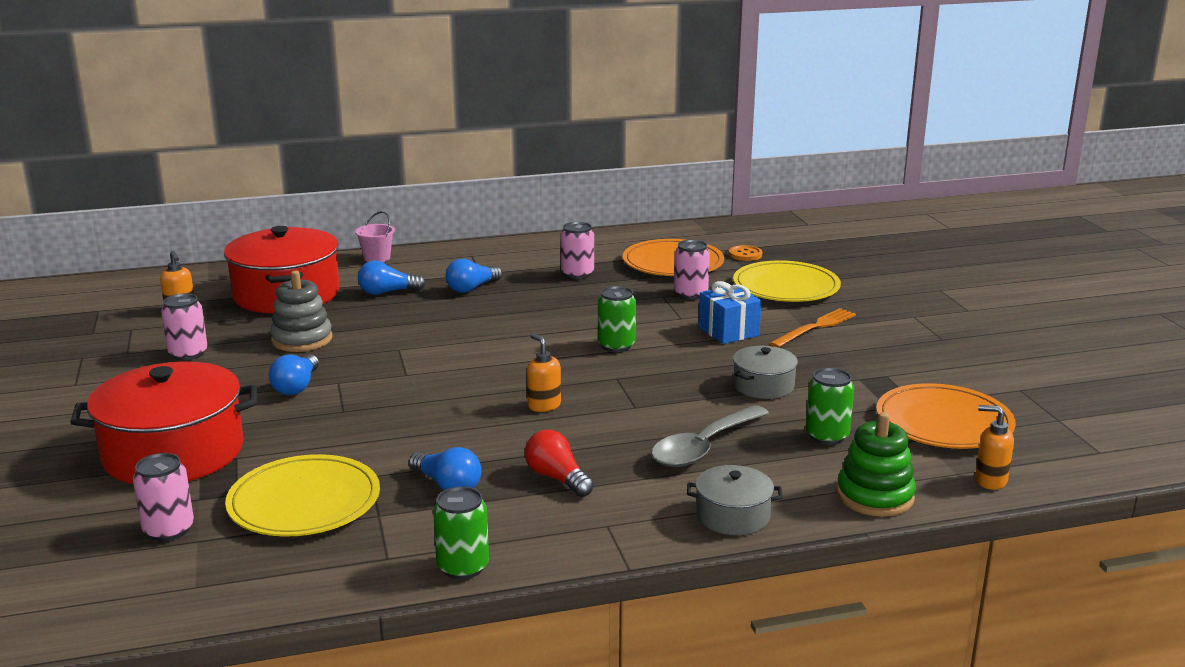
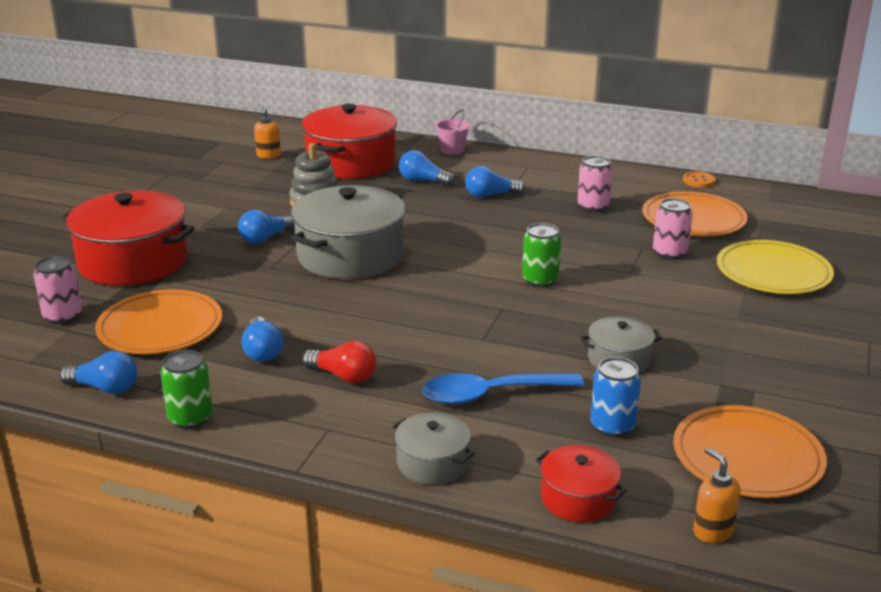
camera: 35 degrees right, 5 degrees up
(188, 354) = (231, 191): pink can -> none
(304, 502) = (160, 327): yellow plate -> orange plate
(329, 576) = (105, 388): none -> blue light bulb
(411, 376) = (350, 255): none -> grey pot
(544, 405) = (413, 312): orange soap dispenser -> none
(557, 478) = (343, 376): red light bulb -> red light bulb turned 120 degrees clockwise
(704, 447) = (491, 394): grey spoon -> blue spoon
(728, 331) = (657, 298): blue gift -> none
(745, 254) = (776, 229): orange button -> orange button (699, 181)
(815, 327) = (747, 320): orange fork -> none
(827, 436) = (612, 426): green can -> blue can
(875, 496) = (578, 498): green stacking toy -> red pot

